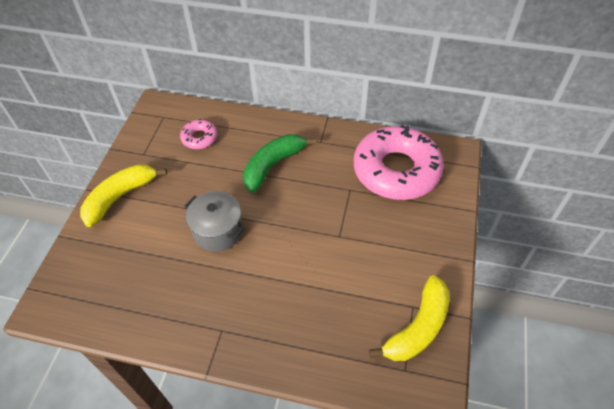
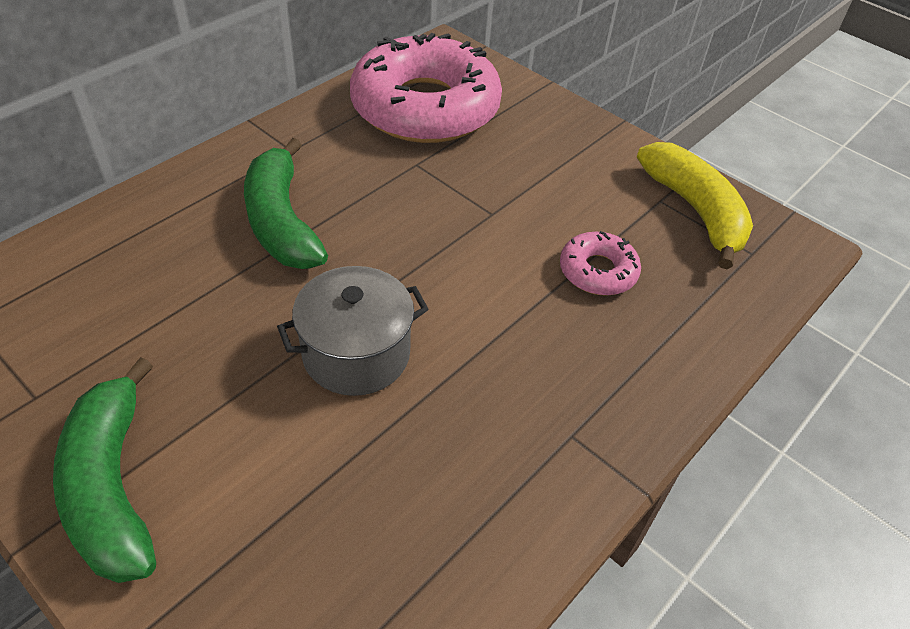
camera: 65 degrees left, 5 degrees down
(120, 197) = (112, 486): yellow banana -> green banana
(199, 138) = (102, 289): pink donut -> pink donut (598, 271)

